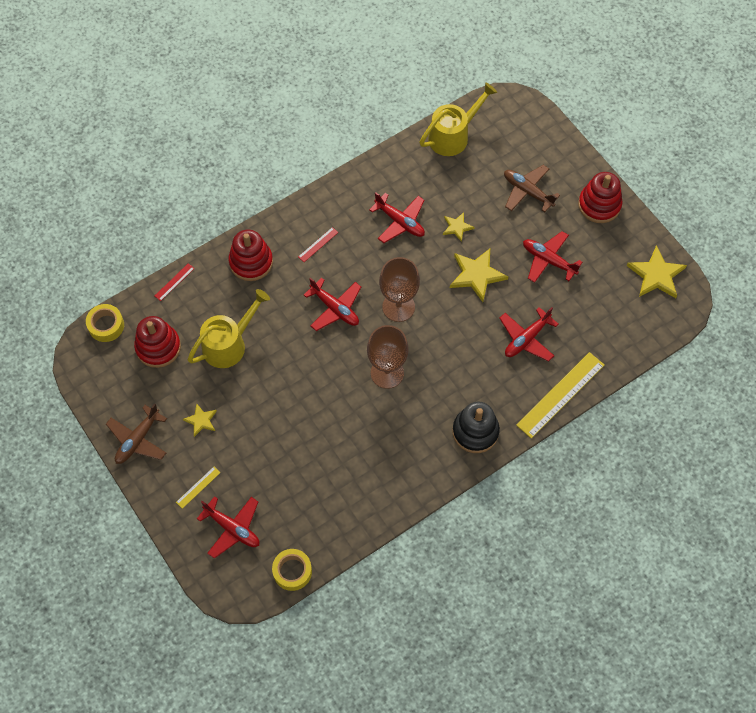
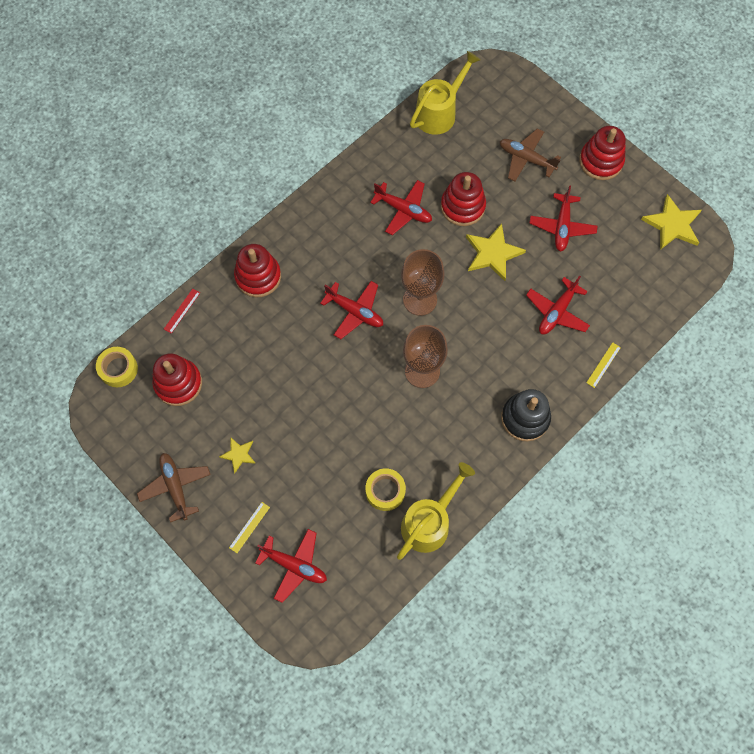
camera: 10 degrees left, 5 degrees up
(138, 440) = (175, 487): brown plane -> brown plane turned 135 degrees clockwise
(229, 344) = (252, 367): yellow watering can -> yellow watering can (429, 522)
(292, 571) = (366, 601): yellow tape -> yellow tape (385, 491)
(318, 244) = (324, 247): red ruler -> none
(457, 227) = (462, 206): yellow star -> red stacking toy
(548, 260) = (562, 226): red plane -> red plane turned 105 degrees counterclockwise
(561, 395) = (603, 365): yellow ruler -> yellow ruler, size x0.46

